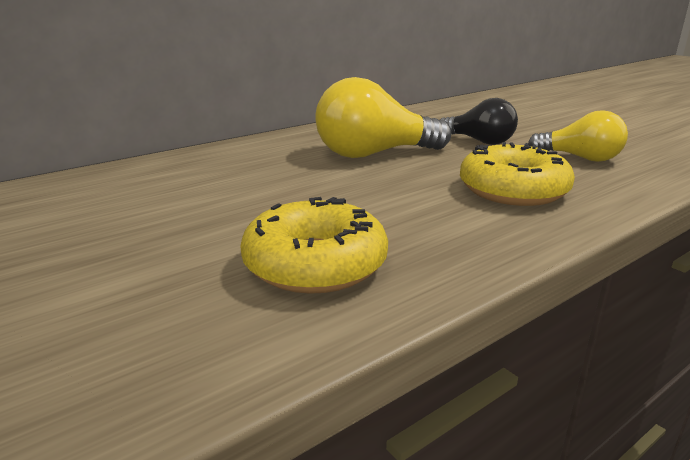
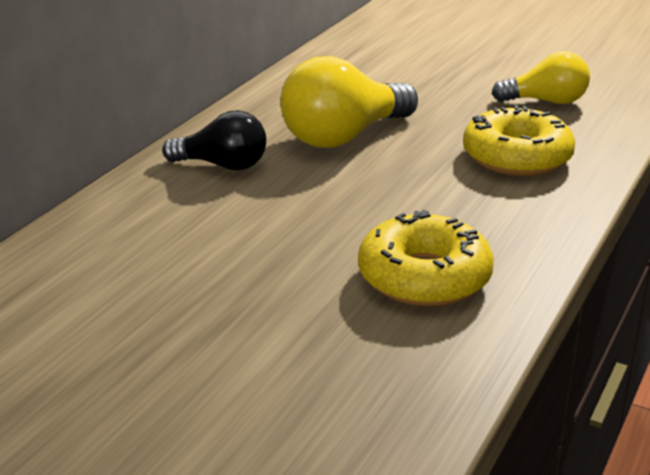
camera: 25 degrees left, 5 degrees up
(479, 141) = (434, 95): black light bulb -> black light bulb (222, 165)

